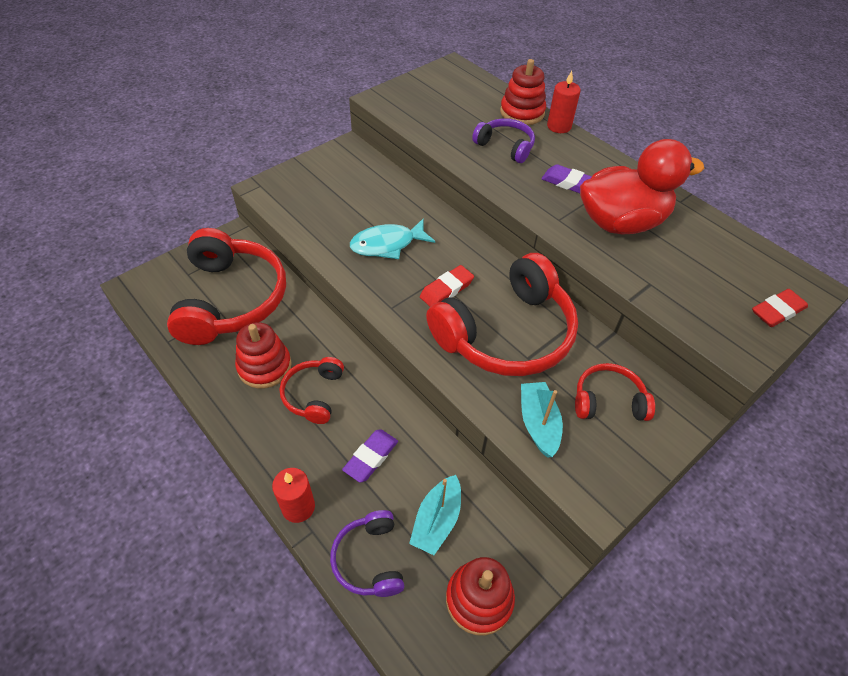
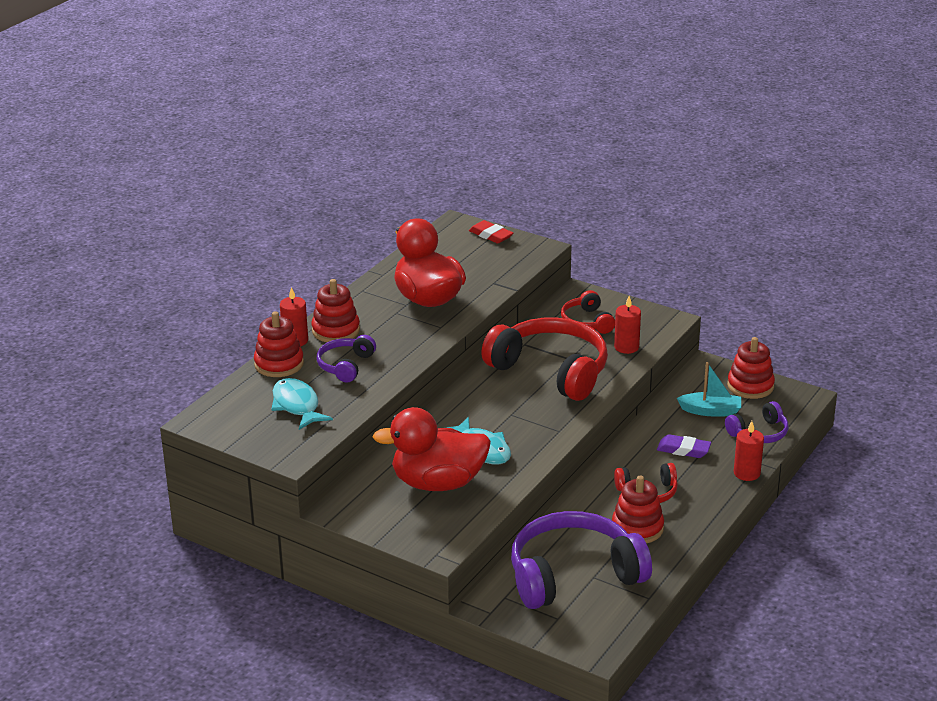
camera: 105 degrees left, 20 degrees down
(230, 299) = (573, 575): red headphones -> purple headphones
(351, 206) = (438, 483): none -> red duck
(446, 289) = (520, 406): red eraser -> none
(452, 111) = (297, 406): none -> turquoise fish
(538, 423) = (626, 347): turquoise boat -> red candle
(568, 183) = (386, 327): purple eraser -> none
(570, 151) = (336, 330): none -> red stacking toy

